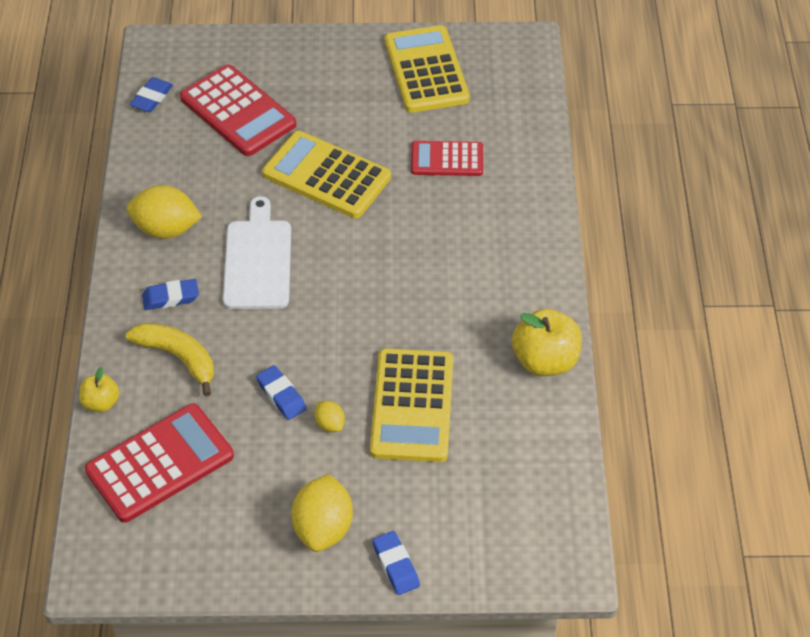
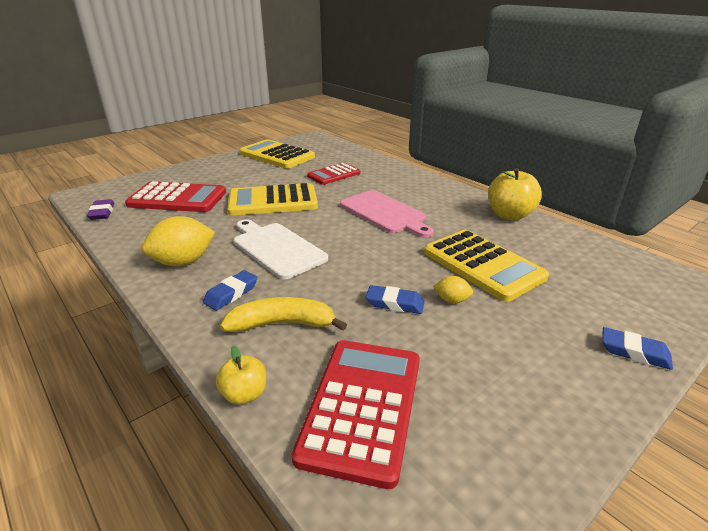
camera: 40 degrees left, 20 degrees down
(152, 98) = (102, 213): blue eraser -> purple eraser
(323, 528) = (553, 363): yellow lemon -> none
(417, 270) = (384, 213): none -> pink cutting board

